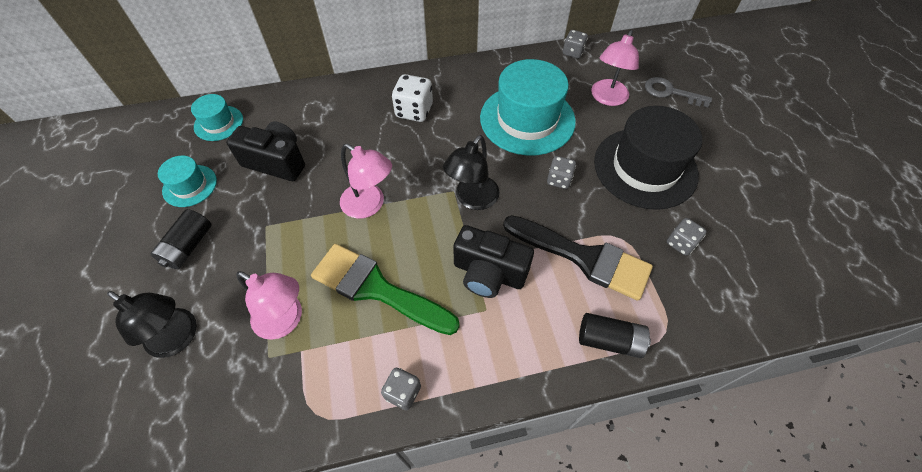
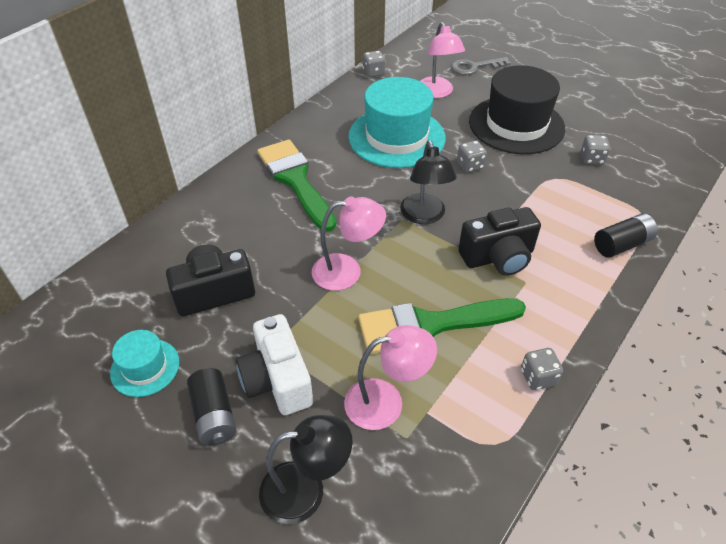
camera: 40 degrees left, 10 degrees down
(218, 123) = (104, 297): turquoise hat -> none
(244, 251) = (277, 380): none -> white camera
(414, 111) = (295, 180): white dice -> green brush
(584, 258) = (547, 205): black brush -> none

